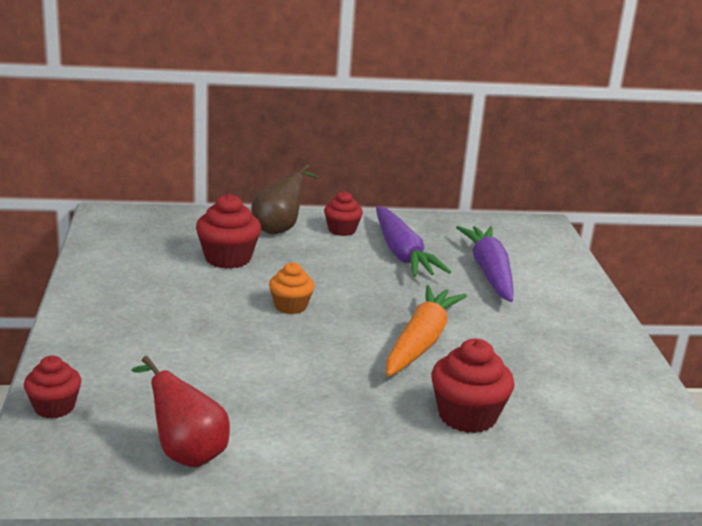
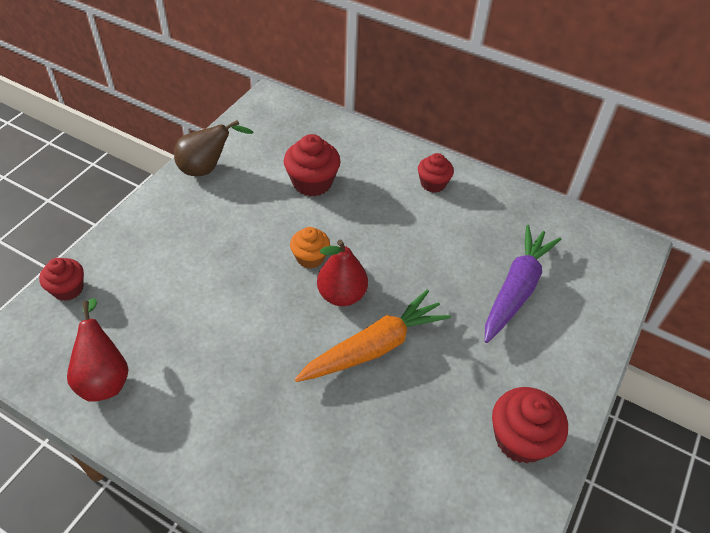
camera: 35 degrees right, 25 degrees up
(280, 229) = (383, 163): brown pear -> brown pear (207, 168)
(351, 320) = (342, 295): none -> red pear
(402, 253) = (458, 233): purple carrot -> none
(467, 416) = (331, 451): red cupcake -> red cupcake (520, 439)

